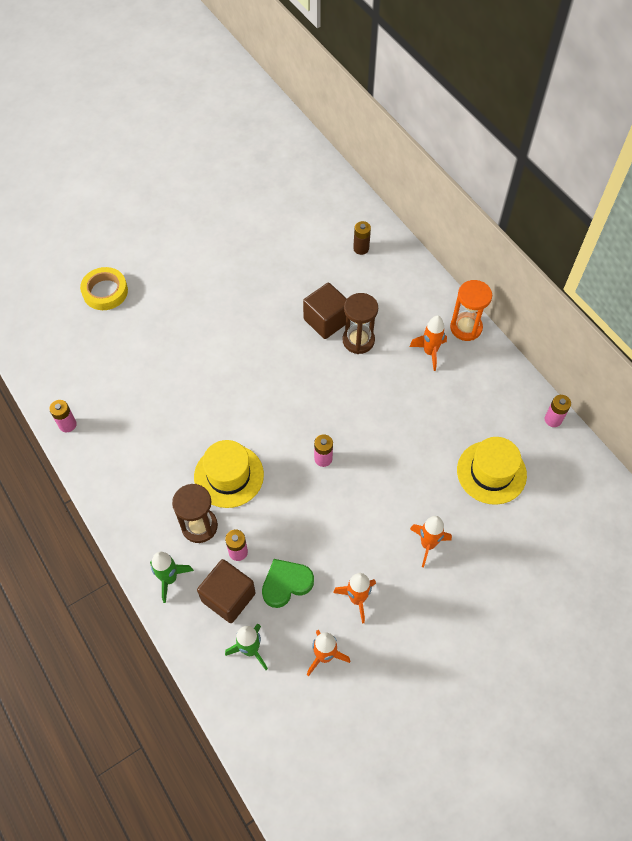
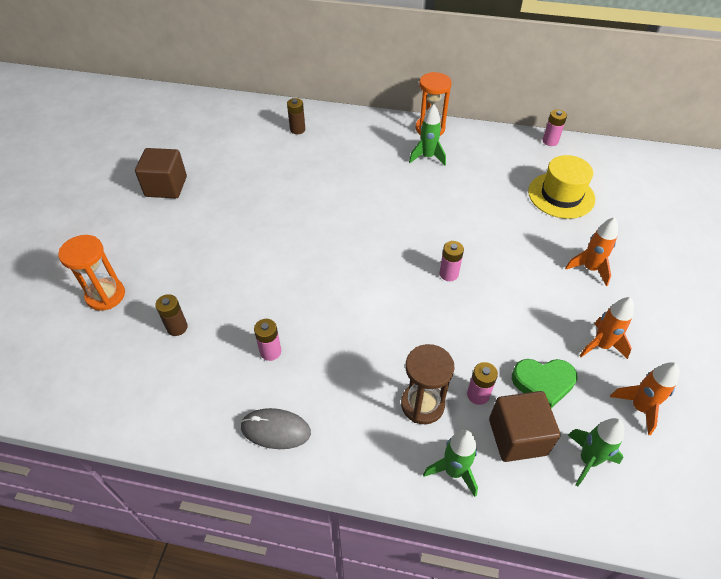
camera: 45 degrees left, 10 degrees down
(67, 424) = (194, 430): pink battery -> pink battery (270, 351)
(105, 291) = (106, 295): yellow tape -> orange hourglass
(106, 464) = (275, 430): none -> grey mouse
(121, 349) = (177, 327): none -> brown battery
(229, 475) = (395, 345): yellow hat -> none
(286, 584) = (543, 383): green heart -> green heart turned 105 degrees counterclockwise
(326, 320) = (330, 187): brown cube -> brown cube (166, 186)
(358, 340) = (370, 183): brown hourglass -> none
(430, 352) = (427, 157): orange rocket -> green rocket

